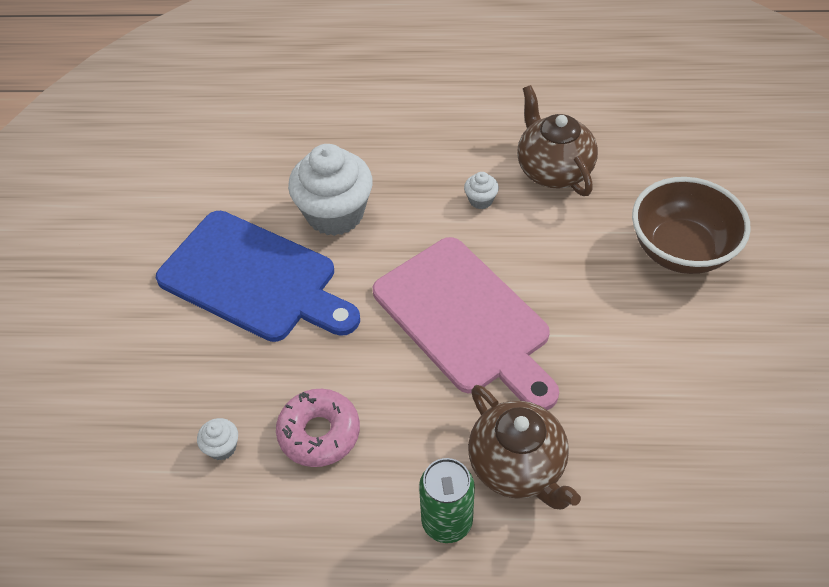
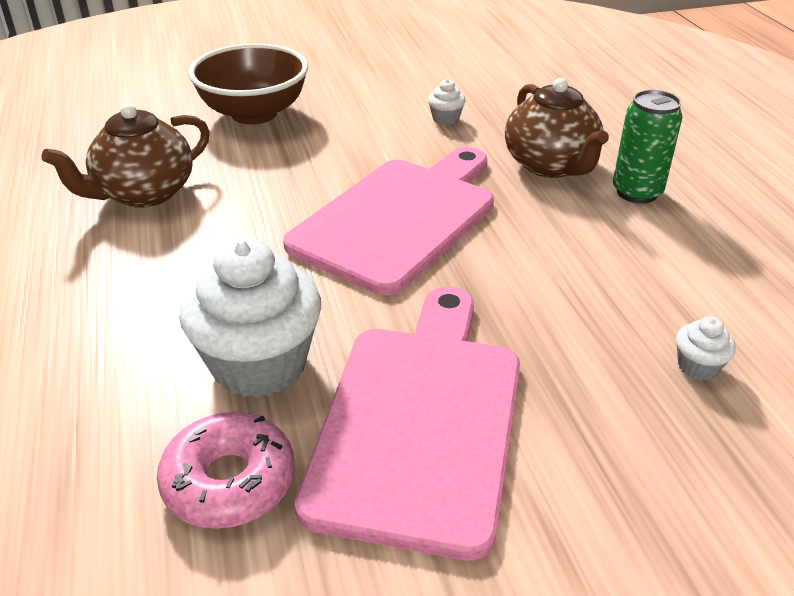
camera: 110 degrees left, 15 degrees down
(253, 278) = (419, 421): blue cutting board -> pink cutting board
(319, 433) = (614, 291): pink donut -> pink donut (229, 481)
(480, 200) = (205, 237): white cupcake -> white cupcake (445, 119)
(518, 466) = (551, 165): brown teapot -> brown teapot turned 120 degrees clockwise

